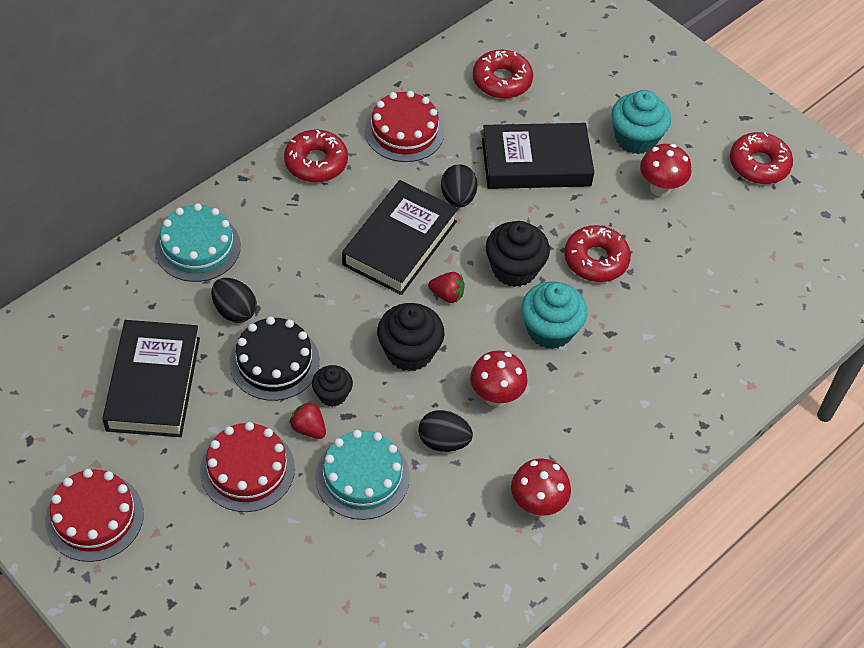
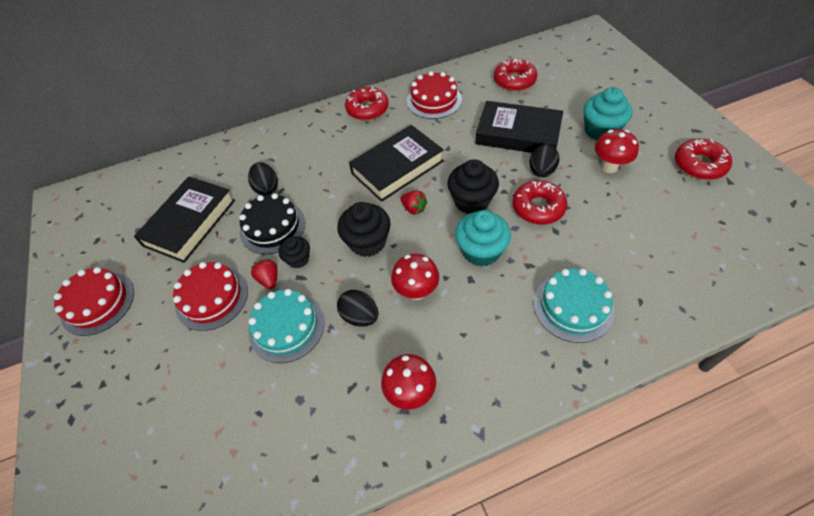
camera: 30 degrees right, 0 degrees up
(197, 247) = (267, 145): turquoise cake -> turquoise cake (573, 307)
(458, 198) = (451, 146): black egg -> black egg (541, 171)

